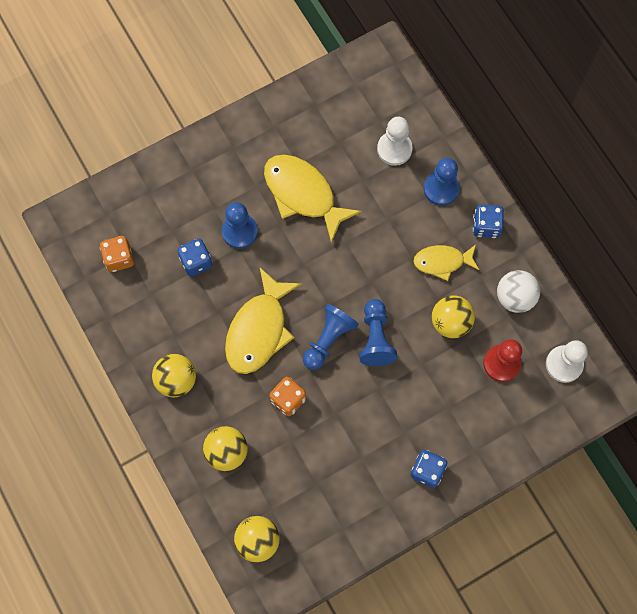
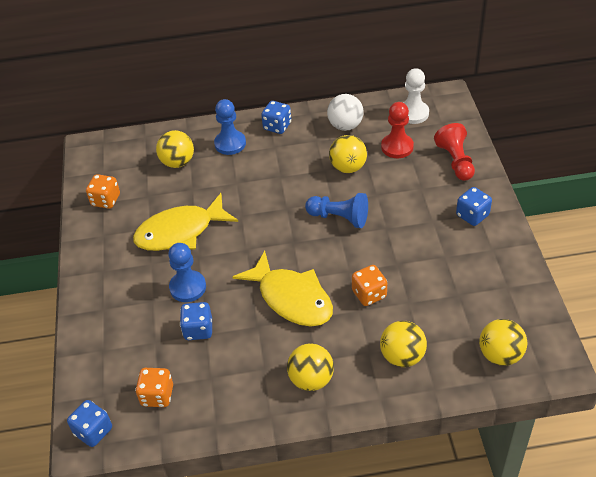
camera: 65 degrees left, 25 degrees down
(71, 224) = (93, 431): none -> blue dice
(318, 106) = (106, 200): none -> orange dice
(328, 339) = (325, 250): blue pawn -> none
(394, 149) = (178, 162): white pawn -> yellow ball
(442, 262) = (293, 159): yellow fish -> none
(503, 432) = (455, 161): none -> red pawn

